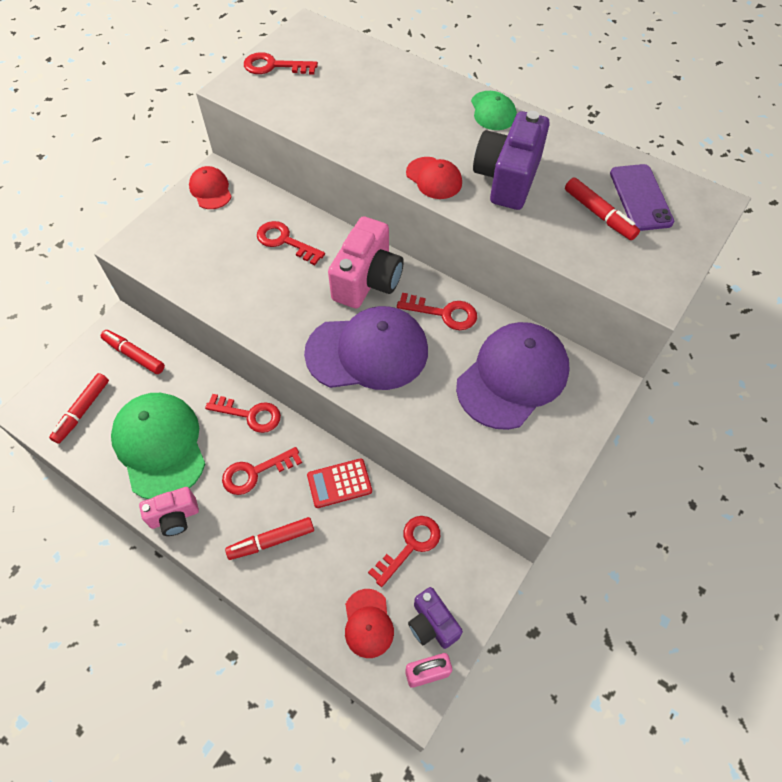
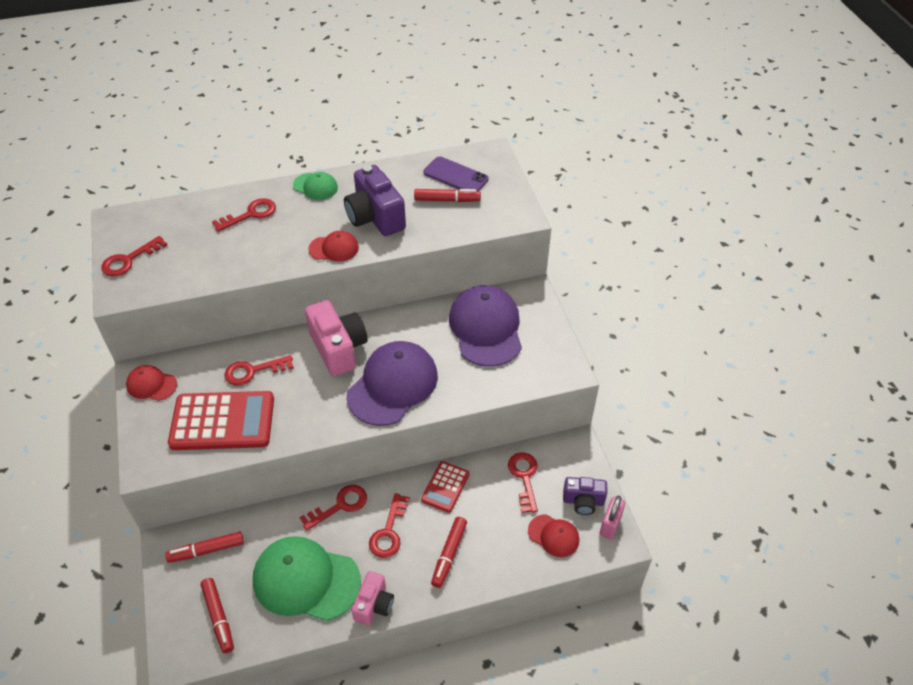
camera: 50 degrees left, 10 degrees down
(216, 261) = (222, 421): none -> red calculator
(444, 313) = (407, 328): red key -> red key (250, 214)

